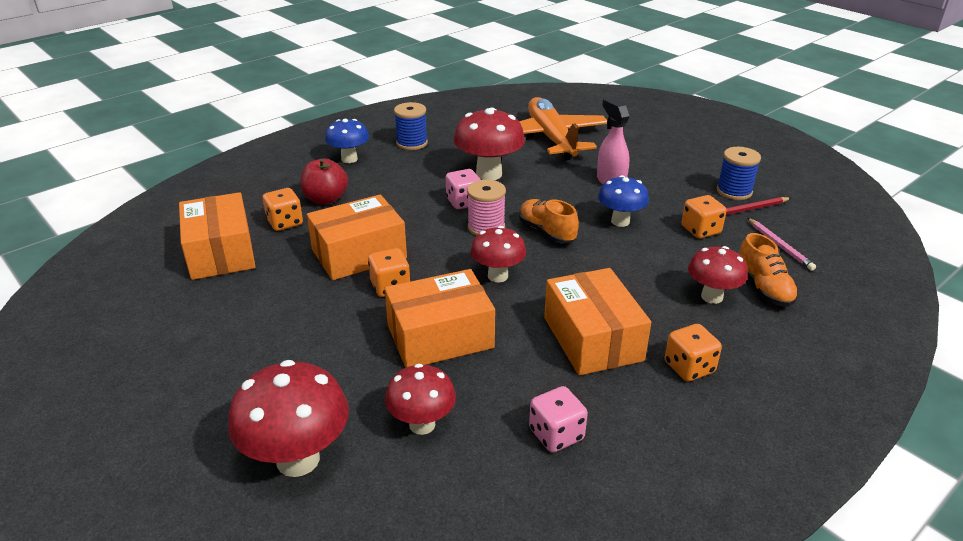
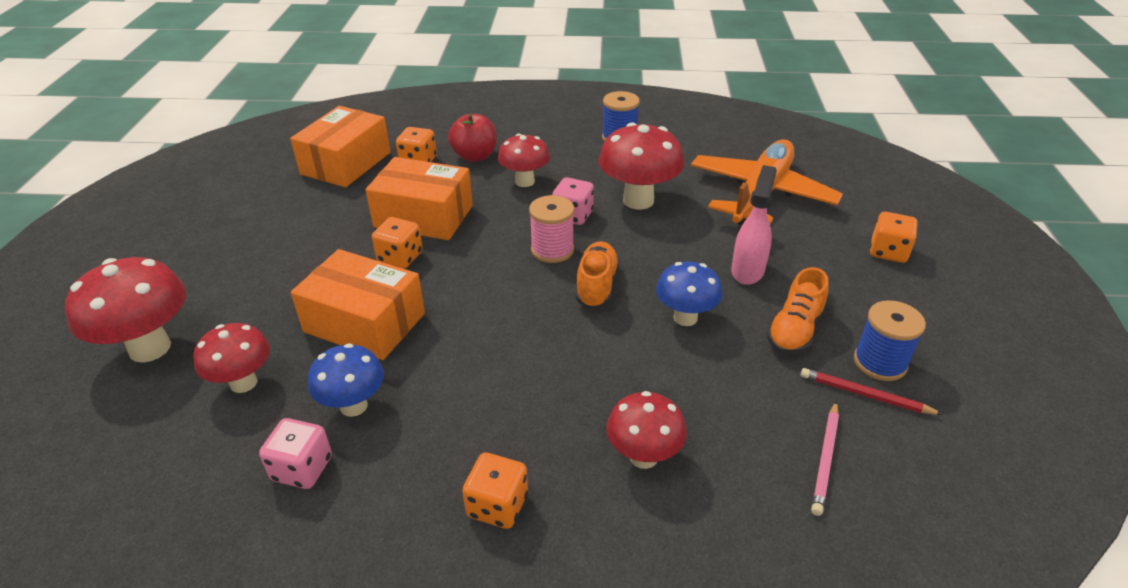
camera: 45 degrees right, 5 degrees up
(349, 159) = (546, 129): blue mushroom -> blue mushroom (353, 406)
(498, 276) = (488, 300): red mushroom -> red mushroom (525, 181)
(592, 339) = (465, 411): orange box -> none
(700, 230) = (758, 380): orange dice -> orange dice (888, 252)
(763, 288) = (717, 490): orange shoe -> orange shoe (794, 331)

